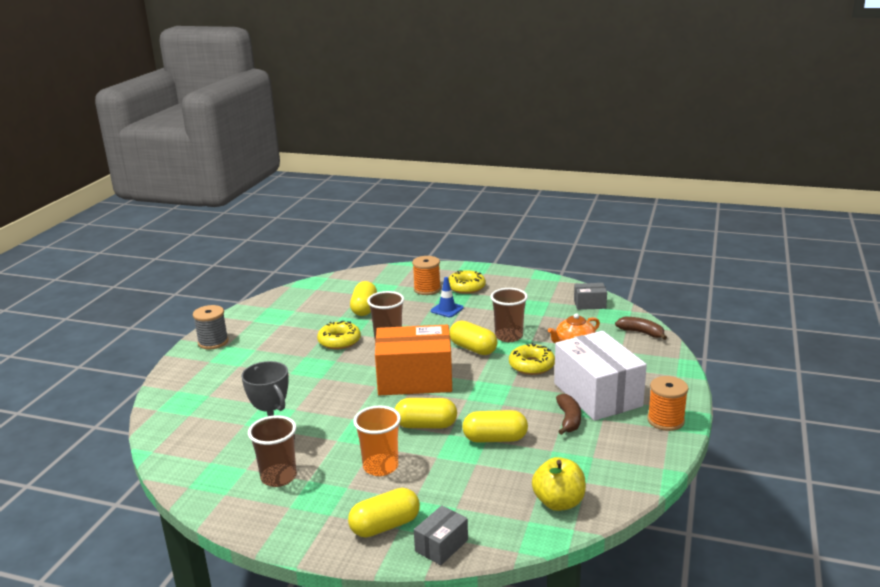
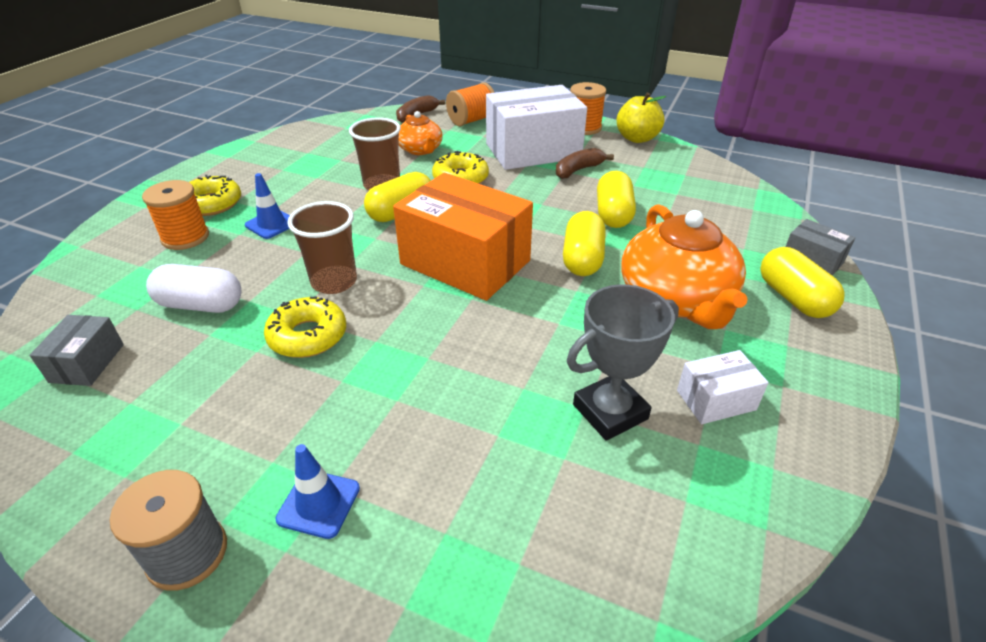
camera: 85 degrees left, 15 degrees up
(230, 364) = (319, 503): none -> blue traffic cone
(278, 477) = (716, 400): brown cup -> white box
(364, 308) = (201, 305): yellow capsule -> white capsule
(380, 466) = (676, 299): orange cup -> orange teapot
(414, 379) = (465, 262): orange box -> orange box turned 60 degrees counterclockwise
(558, 502) = (720, 190): yellow apple -> yellow apple (637, 138)
(568, 419) = (578, 170): brown banana -> brown banana turned 45 degrees counterclockwise
(589, 304) = (333, 131): grey box -> grey box (87, 363)
(646, 359) = (471, 120): none -> orange spool

